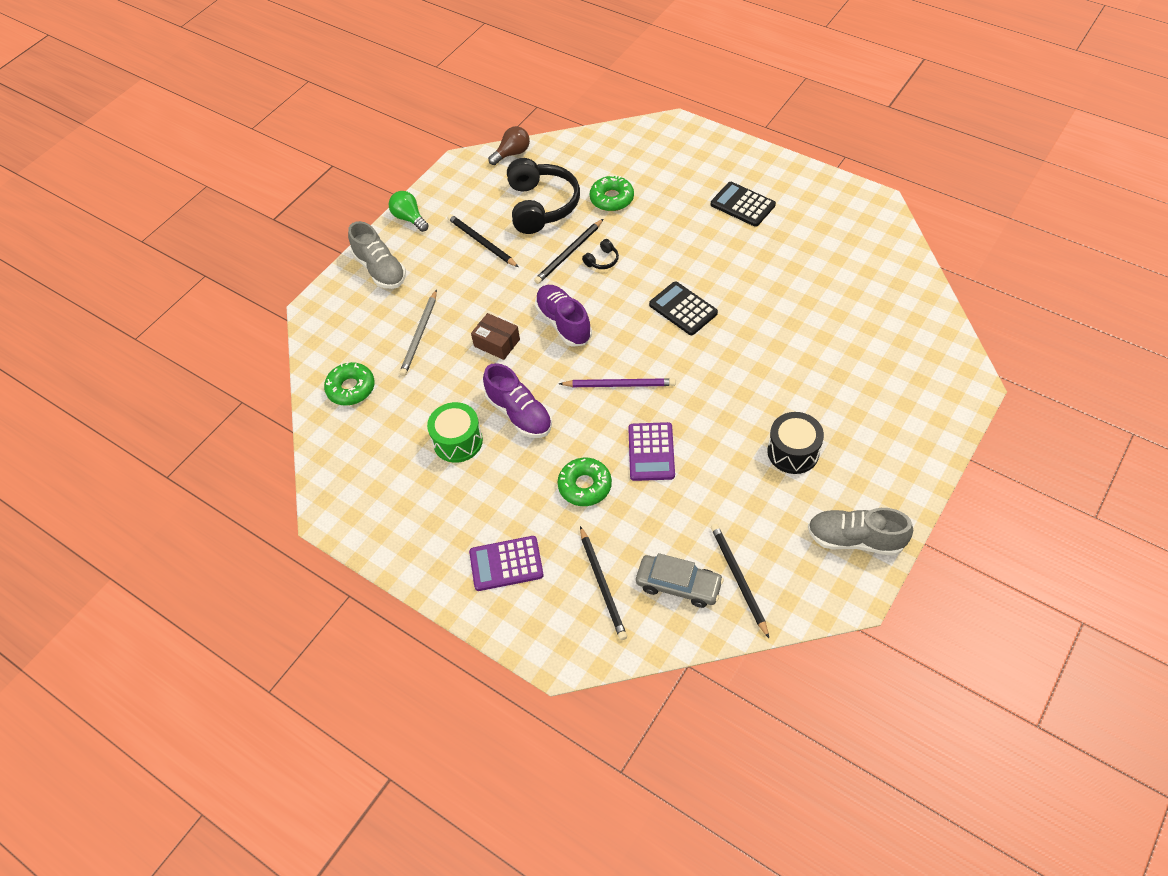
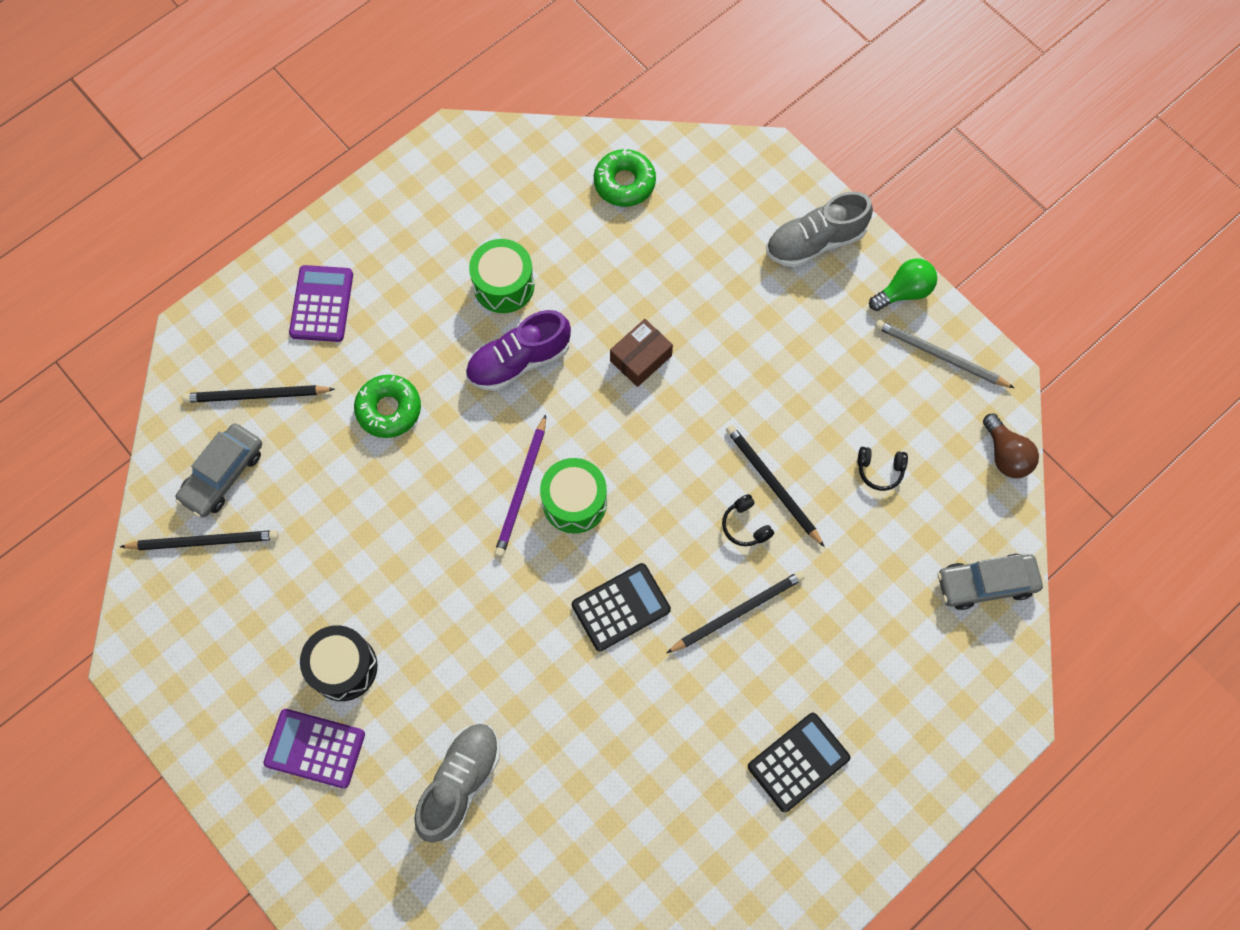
camera: 100 degrees right, 15 degrees up
(419, 335) = (684, 271): grey pencil -> grey pencil (940, 355)
(481, 242) = (829, 375): black pencil -> black pencil (738, 612)
(541, 206) = (880, 470): black headphones -> black headphones, size x0.40
(563, 323) = (646, 446): purple shoe -> none
(598, 148) = (985, 583): none -> grey car
(612, 198) = (866, 572): green donut -> none
(618, 352) = (574, 502): none -> green drum
(651, 452) = (407, 497): purple calculator -> purple calculator (315, 748)
(855, 539) = (198, 693): grey shoe -> grey shoe (460, 783)

